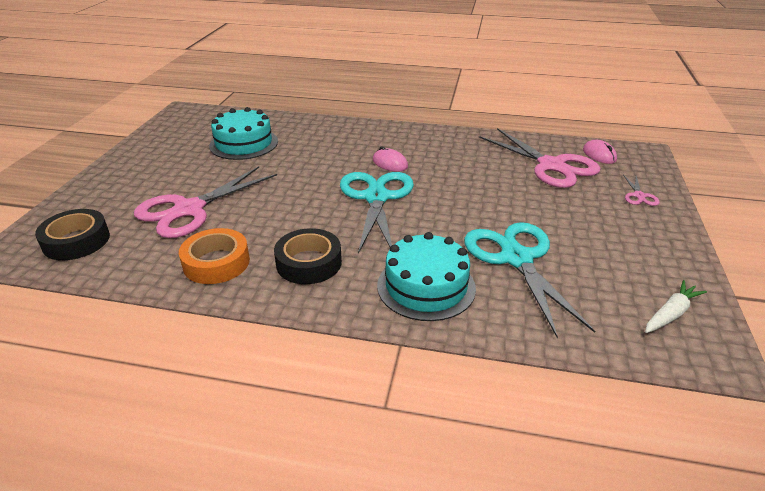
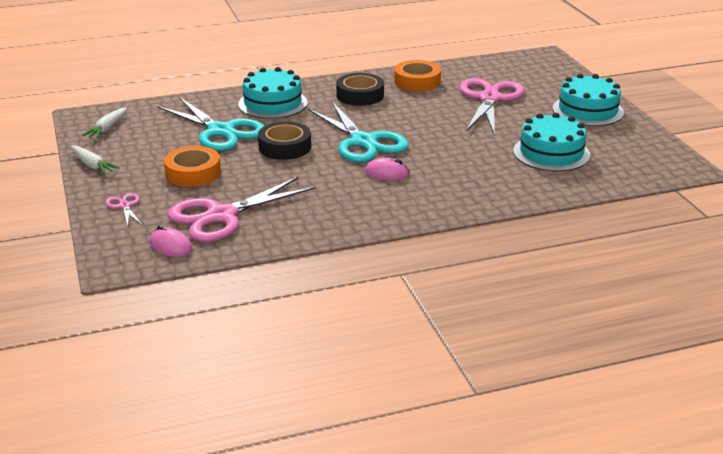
camera: 150 degrees right, 5 degrees down
(76, 241) = (522, 69): black tape -> black tape (285, 147)
(139, 169) = (588, 110): none -> turquoise cake
(551, 166) = (222, 216): pink scissors -> pink scissors turned 60 degrees counterclockwise
(566, 211) = (193, 173): none -> orange tape
(681, 253) = (92, 165): none -> white carrot

